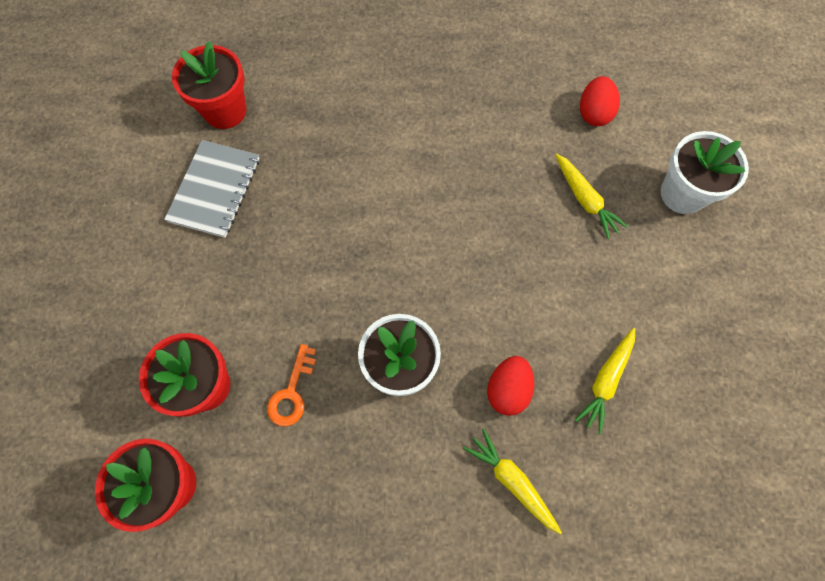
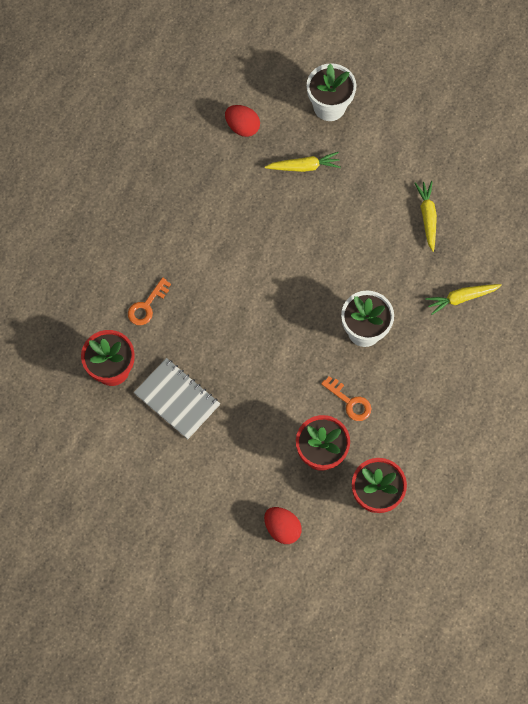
camera: 65 degrees left, 0 degrees up
(317, 111) = (147, 306): none -> orange key
(507, 389) = (407, 275): red egg -> red egg (282, 528)
(606, 381) = (427, 217): yellow carrot -> yellow carrot turned 150 degrees counterclockwise

